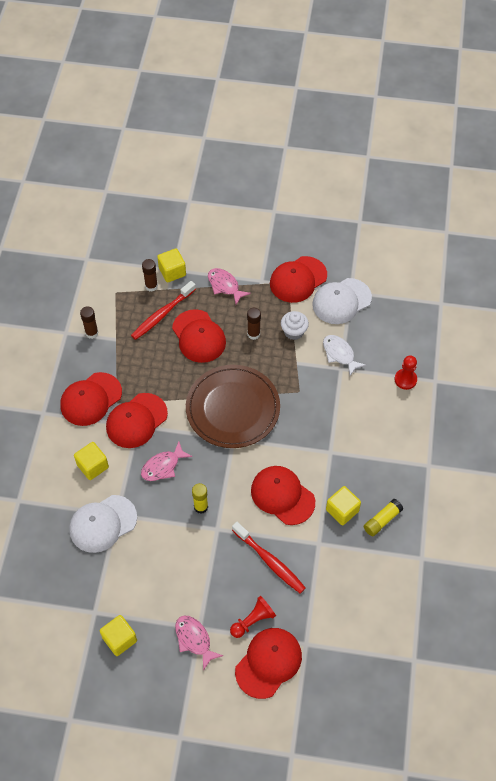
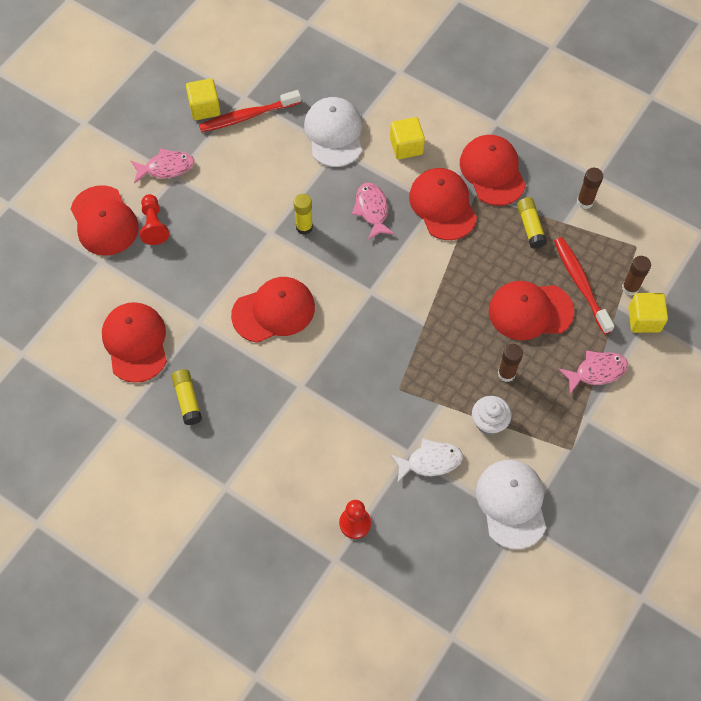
camera: 115 degrees right, 5 degrees up
(129, 359) = (530, 226): none -> yellow glue stick
(233, 408) = (411, 307): brown plate -> none
(269, 561) = (207, 266): red toothbrush -> red toothbrush (248, 116)
(298, 279) = (570, 465): red cap -> red cap (135, 342)
(342, 510) = (222, 364): yellow cube -> none

